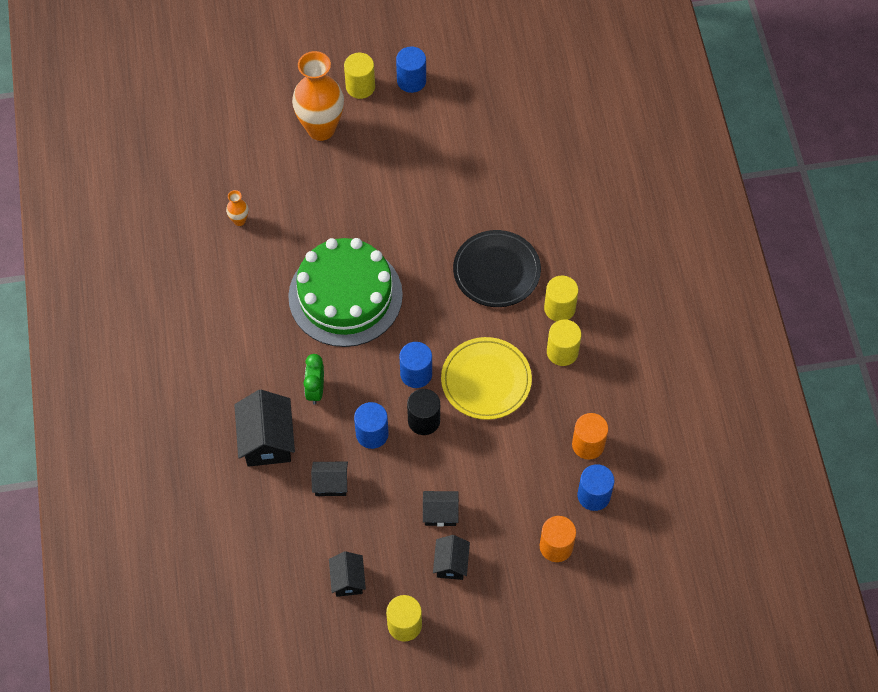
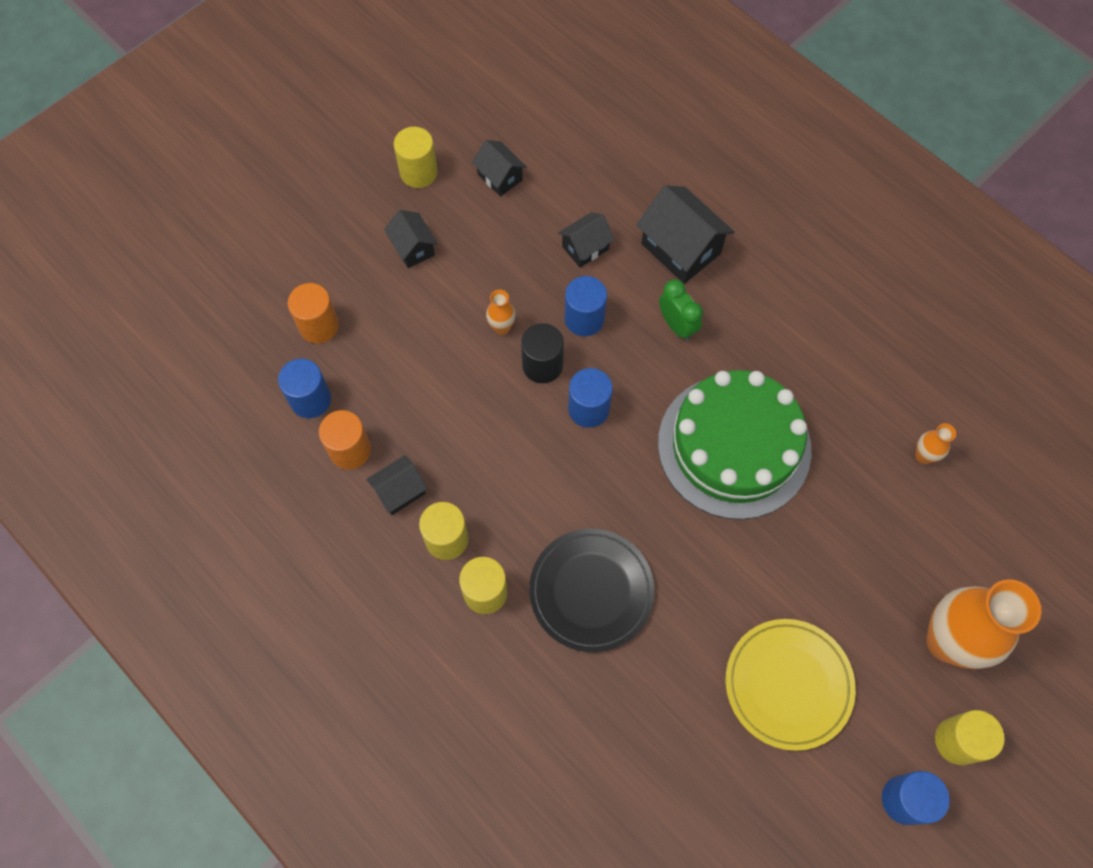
camera: 145 degrees right, 5 degrees up
(431, 463) = (501, 327): none -> orange vase
(440, 513) = (457, 286): black house -> black house (400, 491)
(486, 380) = (508, 450): yellow plate -> yellow plate (788, 684)

